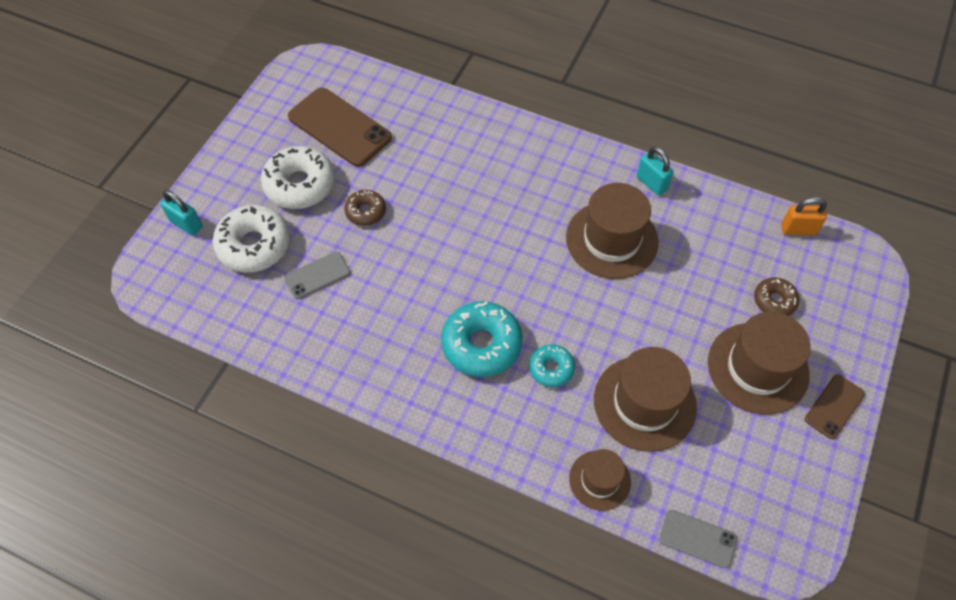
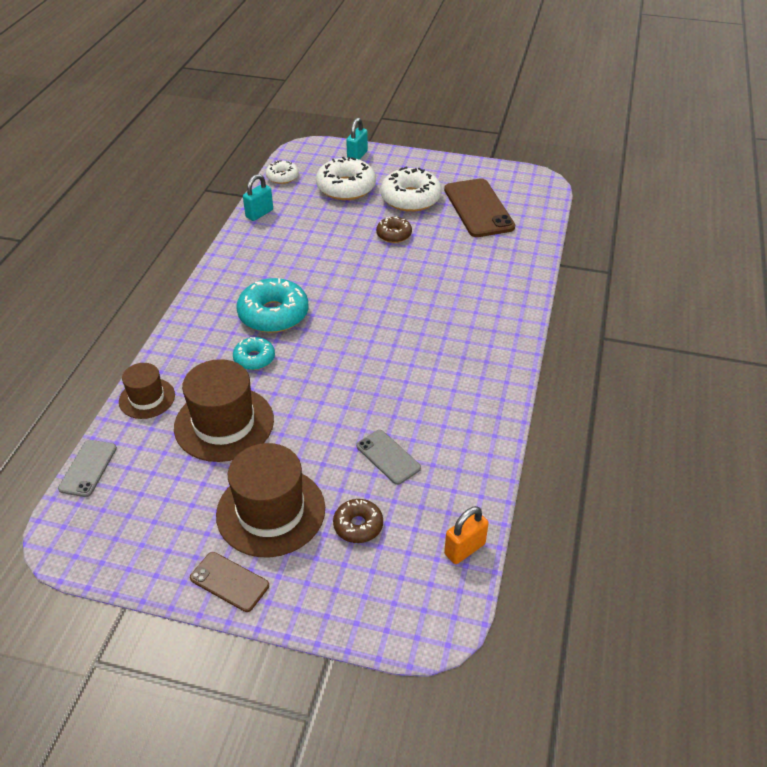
camera: 80 degrees right, 15 degrees down
(203, 313) = (282, 177): none -> white donut
(317, 275) = (325, 220): grey phone -> grey phone (388, 457)
(339, 127) = (478, 208): brown phone -> brown phone turned 45 degrees counterclockwise
(611, 239) = (406, 388): brown hat -> none
(651, 183) = (488, 414): turquoise padlock -> turquoise padlock (259, 214)
(798, 229) = (464, 549): orange padlock -> orange padlock turned 60 degrees clockwise

